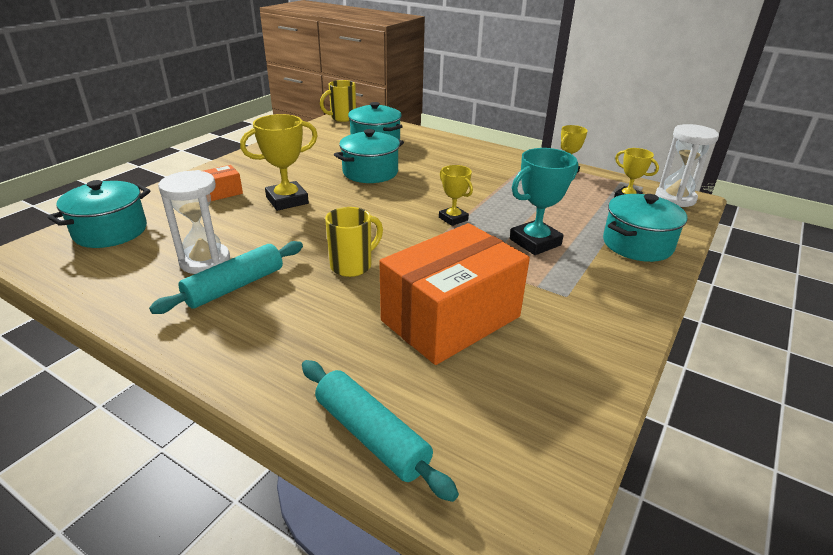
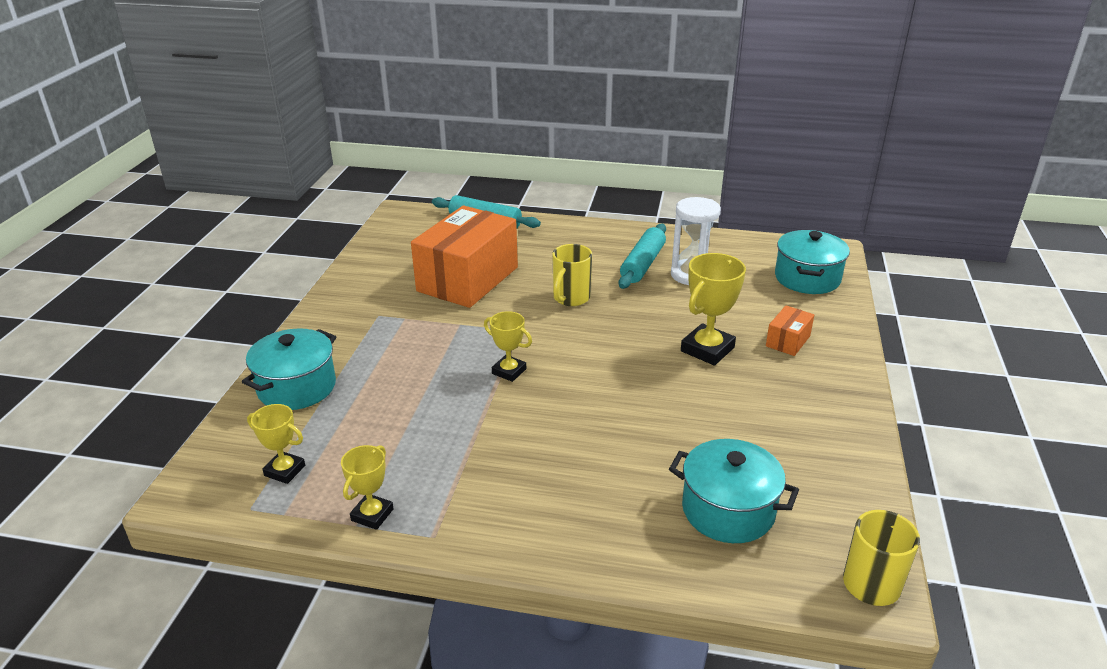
camera: 160 degrees right, 0 degrees up
(370, 172) = (663, 424): turquoise pot -> none
(535, 242) = (411, 362): turquoise trophy -> none
(675, 198) = (209, 490): white hourglass -> none

